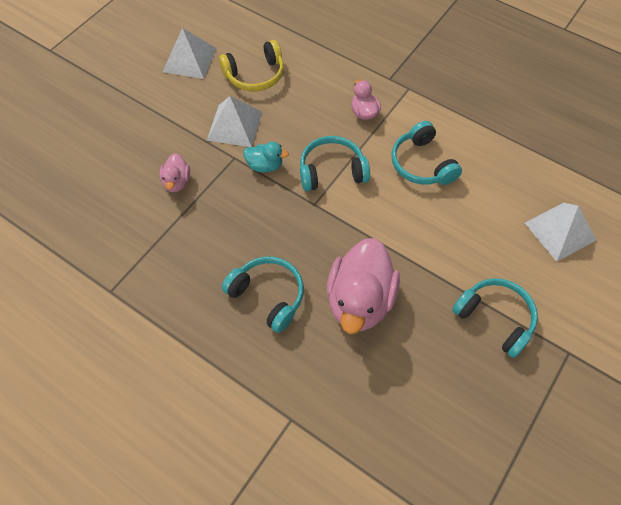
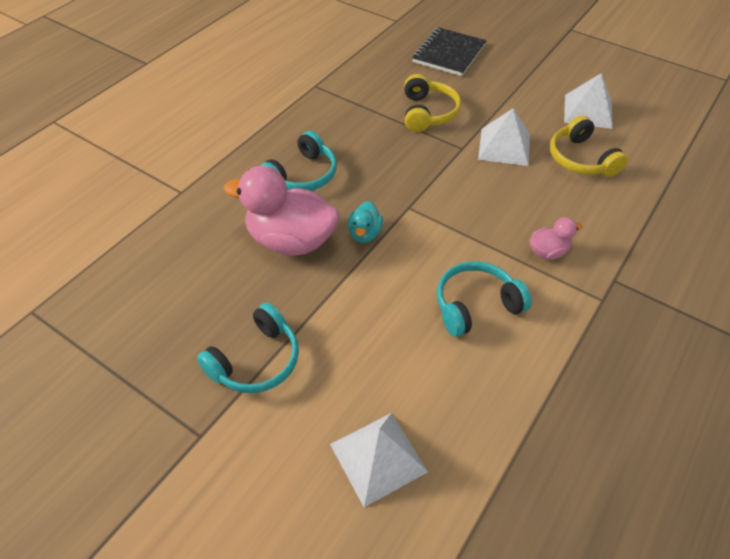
camera: 90 degrees right, 10 degrees down
(72, 157) = (449, 53): none -> black notebook
(177, 182) = (428, 113): pink duck -> yellow headphones
(265, 165) = (455, 169): turquoise duck -> turquoise duck (364, 234)
(332, 171) = (454, 221): turquoise headphones -> none

